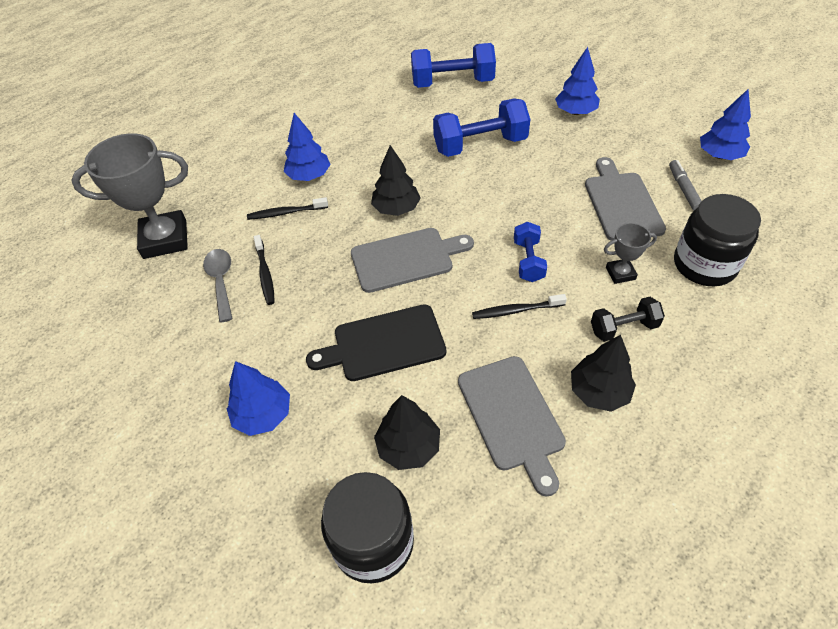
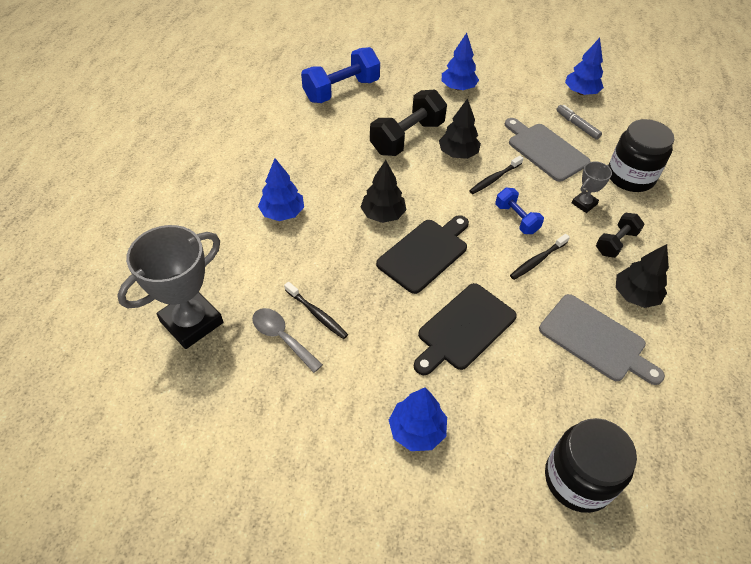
camera: 35 degrees left, 0 degrees up
(286, 213) = (289, 253): black toothbrush -> black toothbrush (494, 178)
(406, 259) = (425, 253): grey cutting board -> black cutting board
(408, 446) = (545, 397): black tree -> black tree (458, 153)
(480, 145) = (407, 138): blue dumbbell -> black dumbbell

